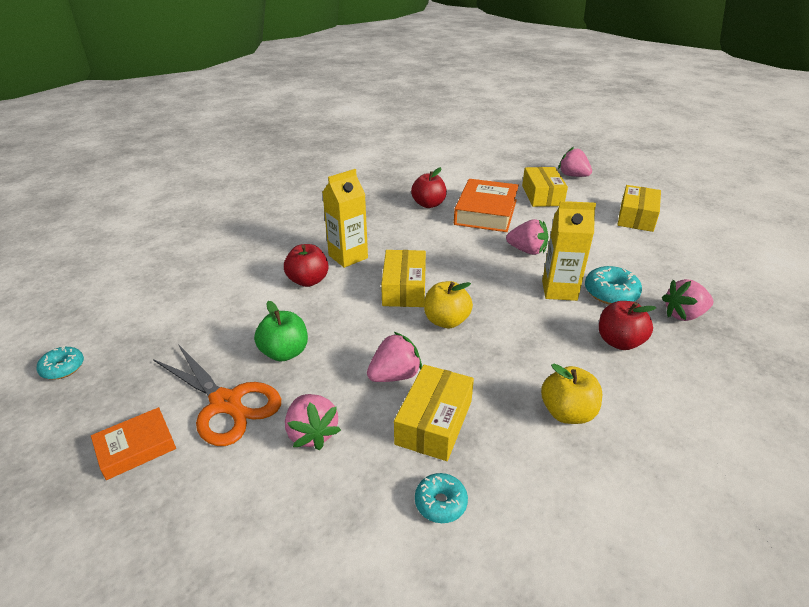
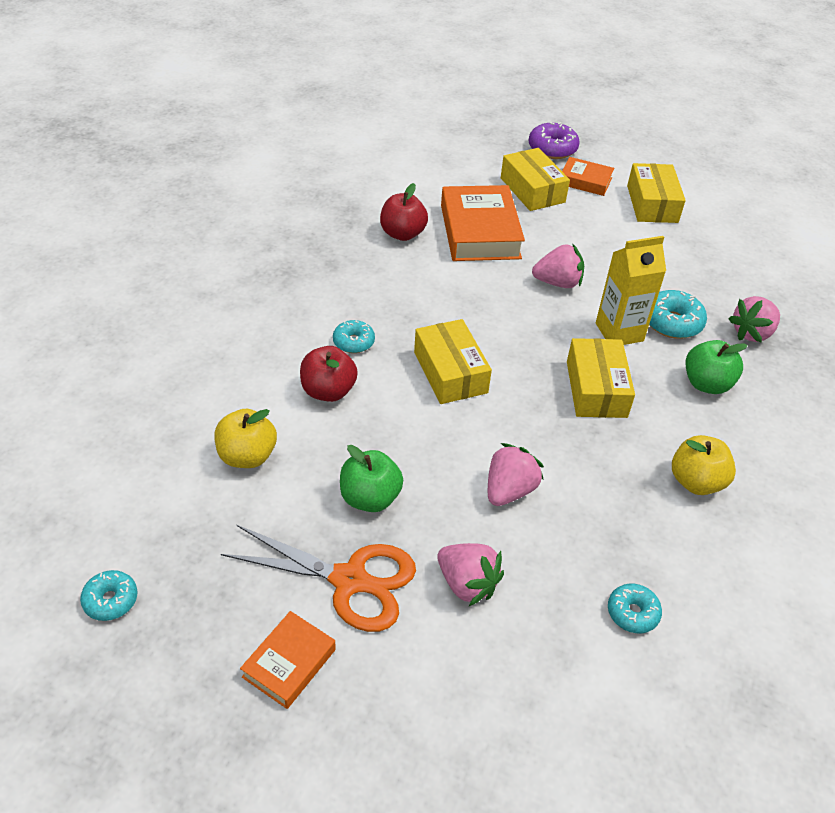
camera: 25 degrees left, 10 degrees up
(348, 257) = (353, 342): yellow carton -> turquoise donut
(434, 422) = (579, 532): yellow box -> yellow box (596, 389)
(446, 321) = (523, 405): yellow apple -> yellow apple (247, 456)
(573, 176) = (552, 149): pink strawberry -> purple donut
(588, 196) = (585, 181): none -> orange book
(619, 342) = (706, 384): red apple -> green apple

